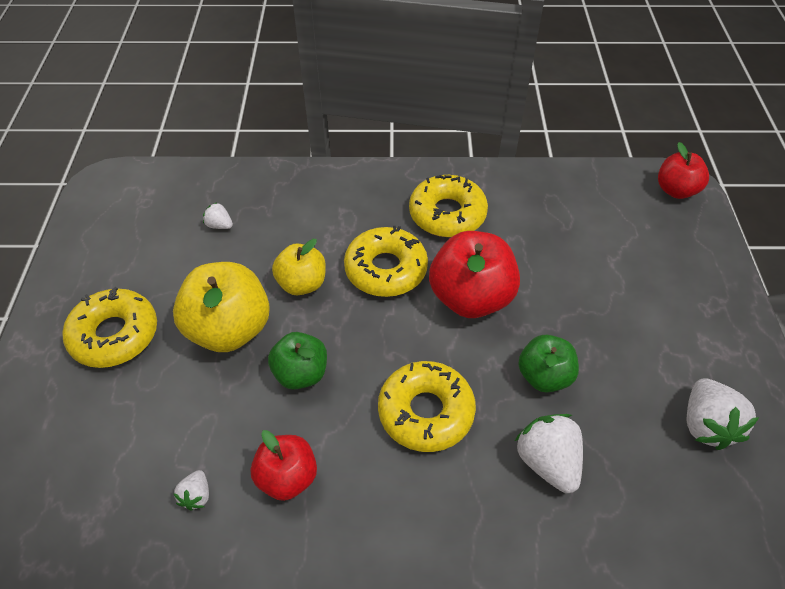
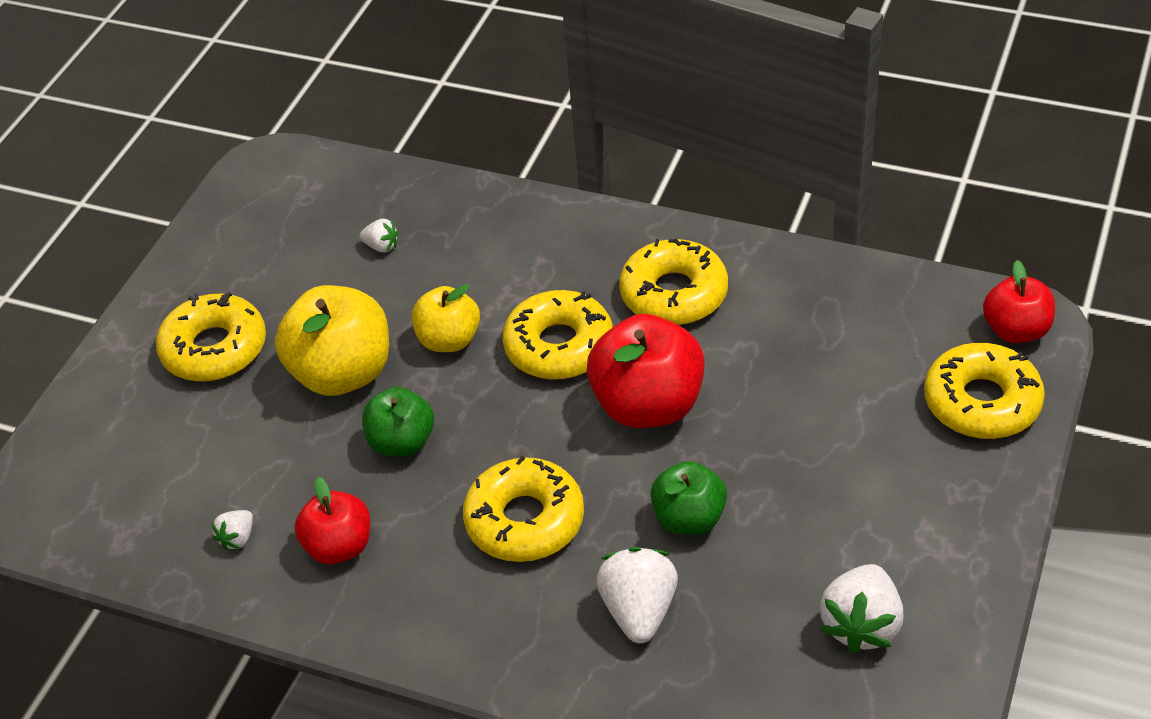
camera: 25 degrees right, 5 degrees down
(219, 225) = (381, 246): white strawberry -> white strawberry turned 150 degrees clockwise
(685, 242) = (982, 402): none -> yellow donut

